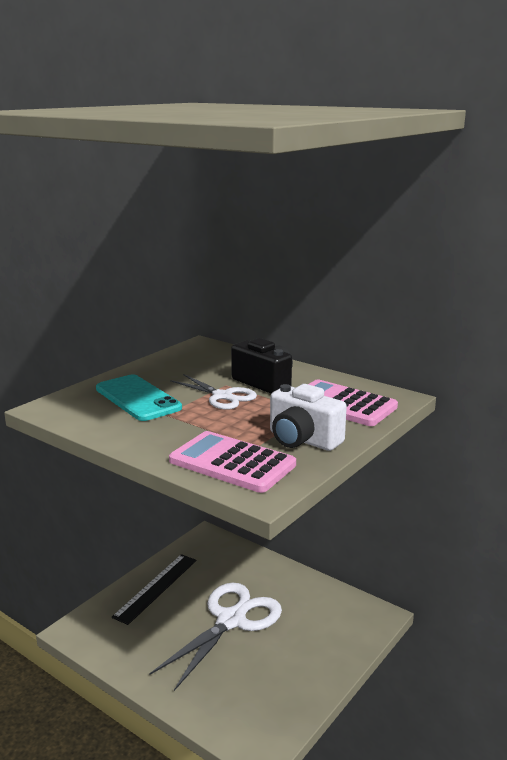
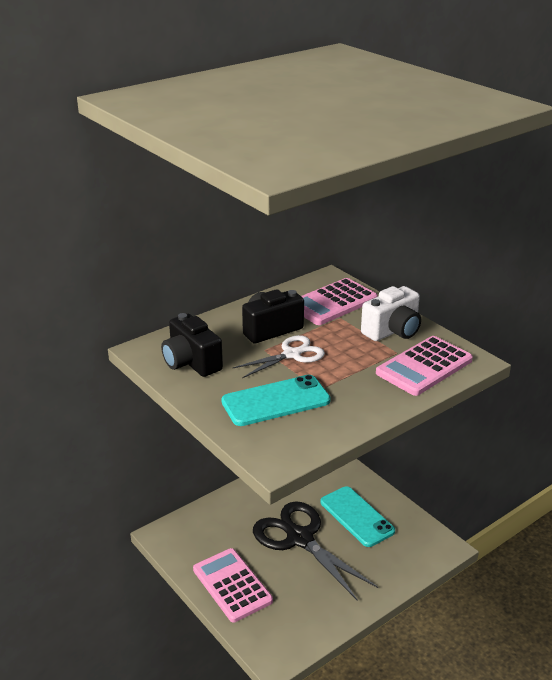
camera: 75 degrees left, 10 degrees up
(156, 587) = (232, 585): black ruler -> pink calculator
(189, 361) = (191, 362): none -> black camera
(231, 620) = (299, 538): white scissors -> black scissors
(282, 659) = (356, 516): none -> turquoise phone

